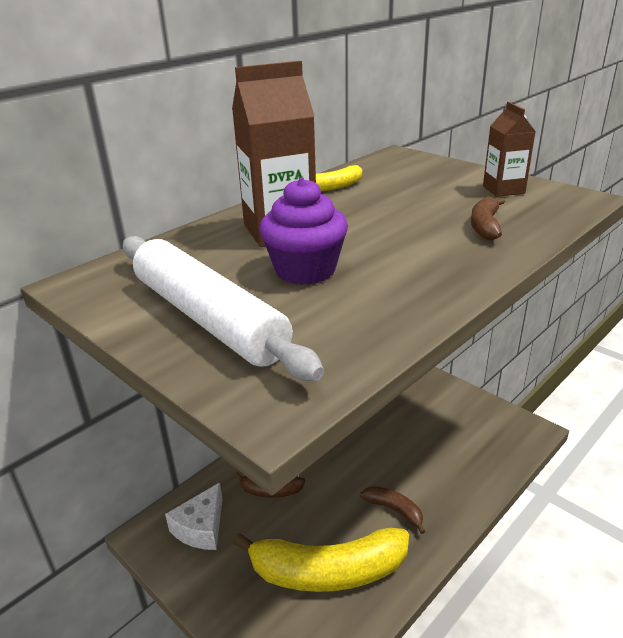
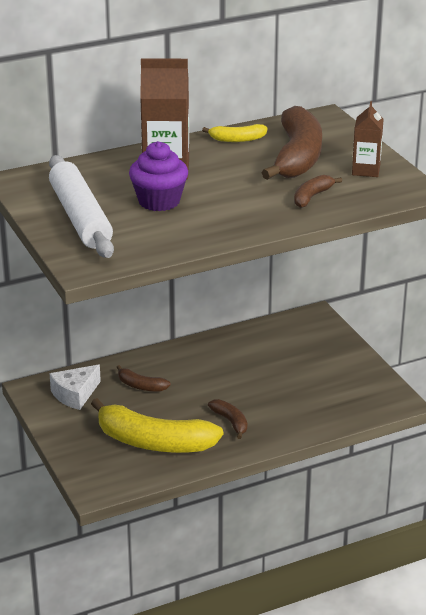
camera: 20 degrees right, 0 degrees up
(416, 191) = (297, 157): none -> brown banana

